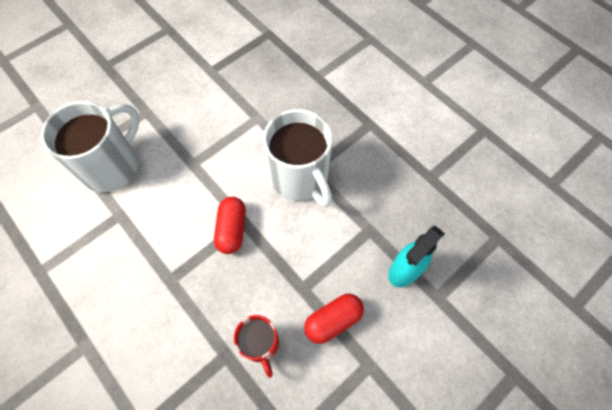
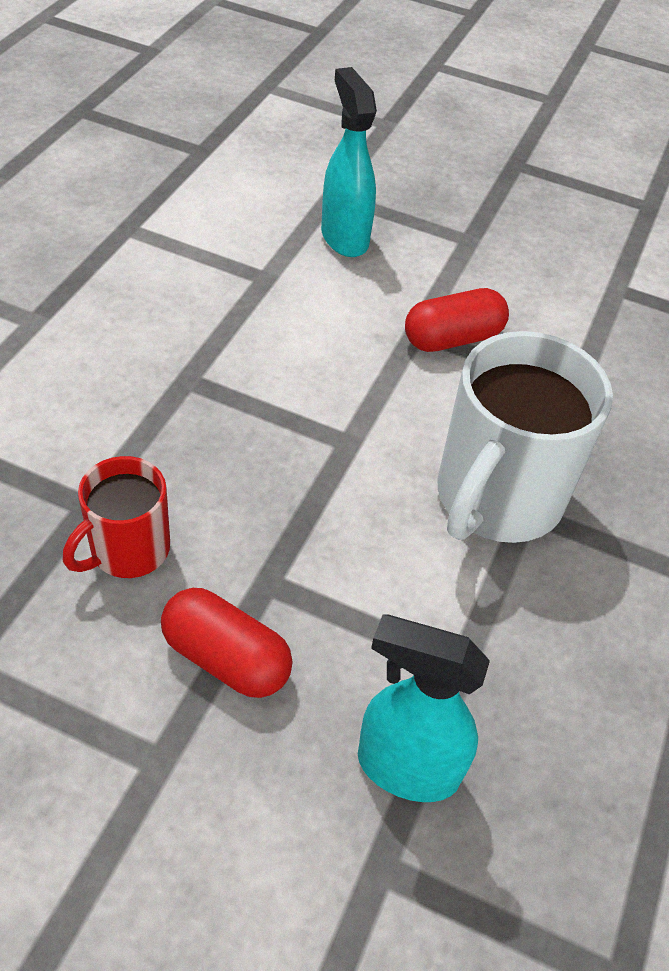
camera: 60 degrees right, 15 degrees down
(112, 166) = (344, 237): white mug -> turquoise spray bottle
(232, 229) = (325, 429): red capsule -> red capsule (452, 338)

